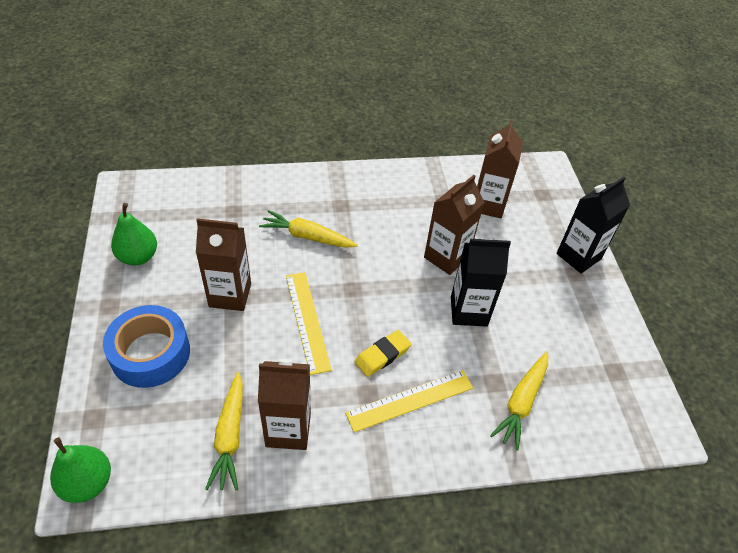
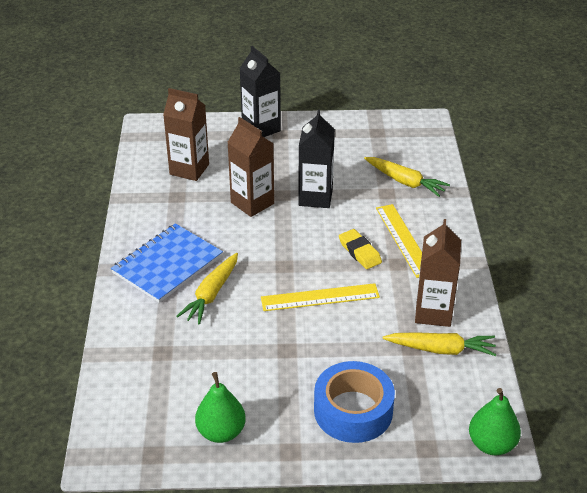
camera: 80 degrees left, 10 degrees down
(230, 295) = (284, 352): brown carton -> none
(344, 203) = (168, 265): none -> blue notebook

